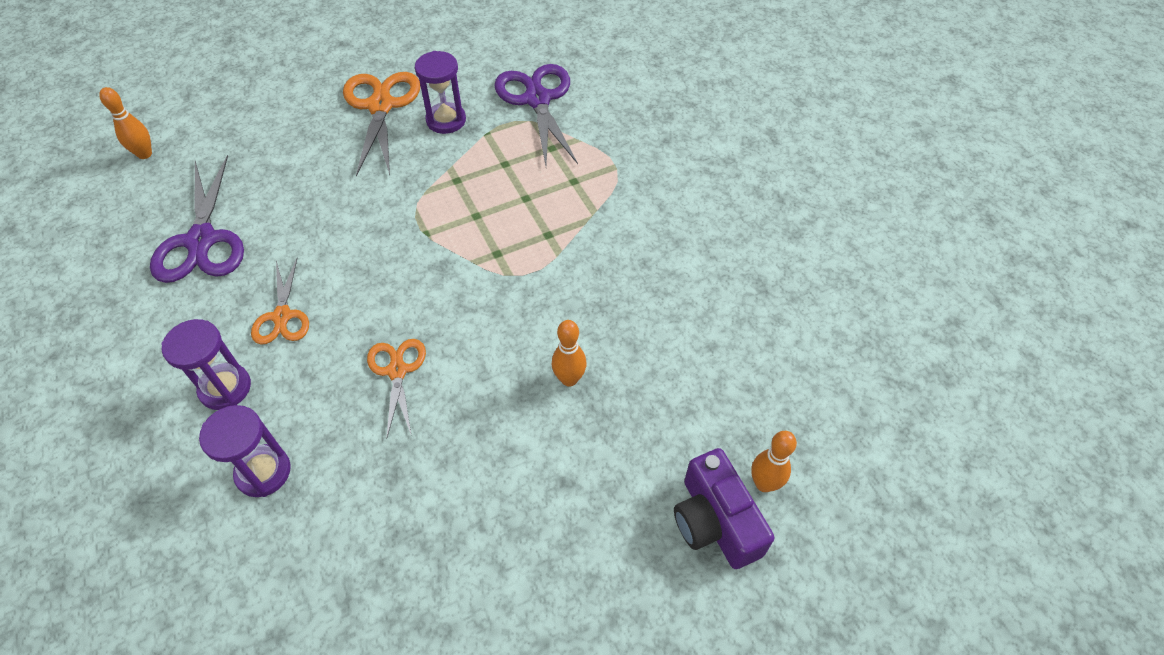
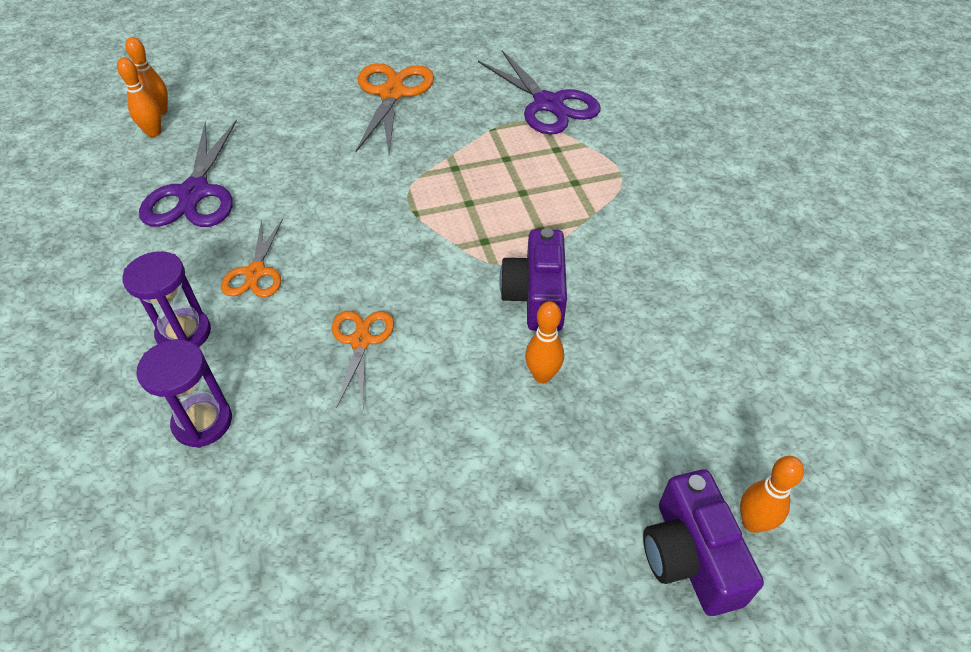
camera: 10 degrees right, 5 degrees down
(143, 179) = (154, 132): none -> orange bowling pin
(446, 120) = (453, 113): purple hourglass -> none
(537, 99) = (548, 104): purple scissors -> purple scissors turned 150 degrees clockwise
(553, 303) = (536, 296): none -> purple camera

